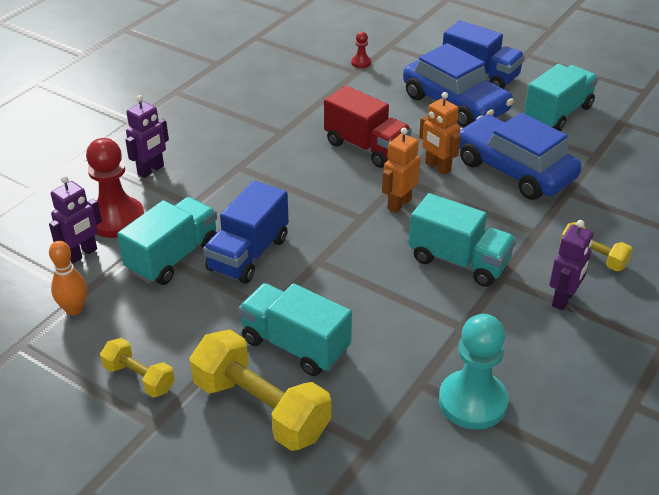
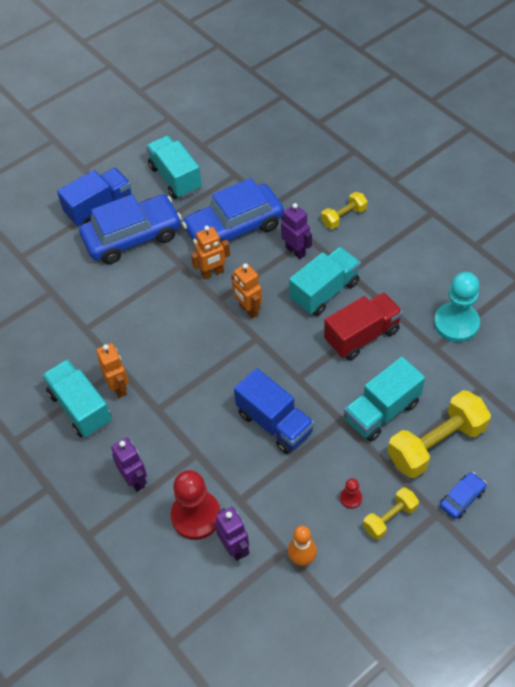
camera: 70 degrees left, 15 degrees up
(173, 257) = (261, 477): turquoise truck -> turquoise truck (80, 408)
(182, 449) = (462, 498): none -> blue car
(258, 137) = (119, 387): none -> orange robot
(361, 63) = (38, 285): red pawn -> red pawn (351, 498)
(366, 147) = (167, 312): red truck -> red truck (362, 336)
(563, 299) = (379, 247): purple robot -> purple robot (295, 251)

